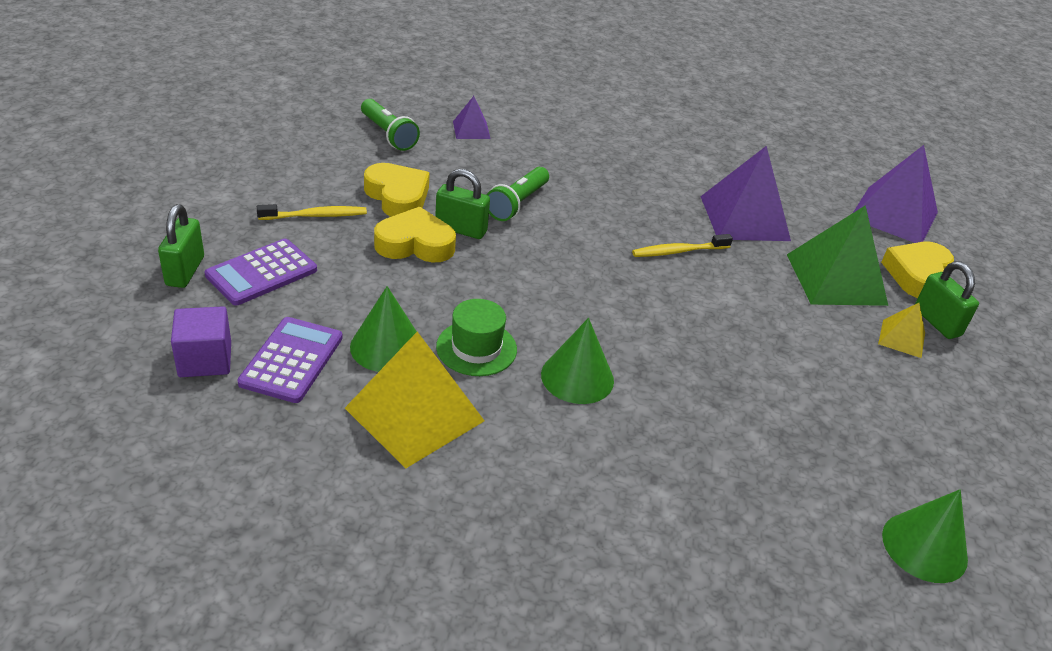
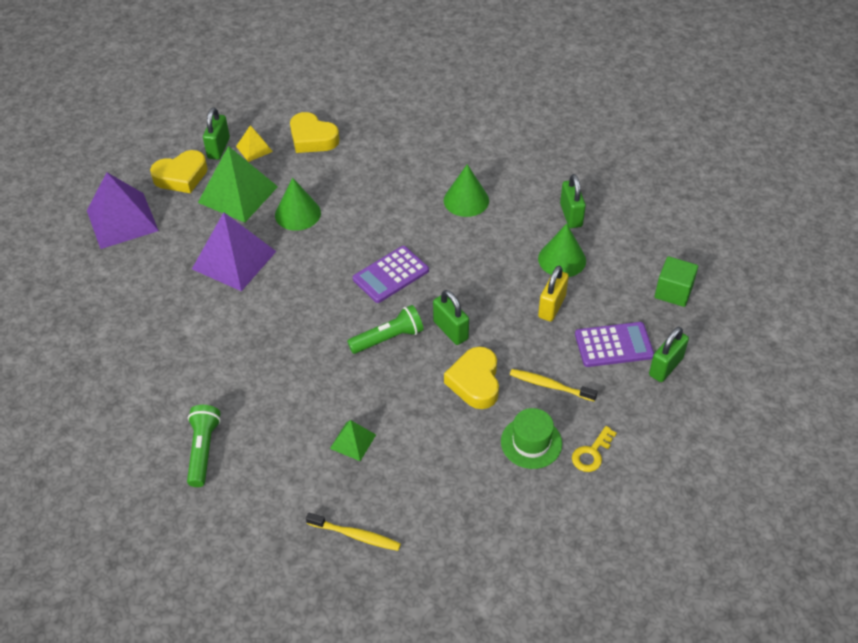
camera: 140 degrees left, 10 degrees up
(205, 359) = (673, 292): purple cube -> green cube
(239, 179) = (592, 453): none -> yellow key
(292, 360) = (622, 272): purple calculator -> purple calculator (391, 275)
(363, 287) = (551, 306): none -> yellow padlock
(388, 135) = (433, 464): green flashlight -> green flashlight (203, 450)
(414, 414) = (571, 215): yellow pyramid -> green padlock
(415, 244) = (493, 329): yellow heart -> yellow heart (312, 138)
(471, 130) = (353, 441): purple pyramid -> green pyramid
(476, 348) = (509, 238): green hat -> green hat (531, 442)
(678, 251) = (315, 252): yellow toothbrush -> yellow toothbrush (355, 535)
(924, 547) = (383, 75): green cone -> green cone (297, 213)

